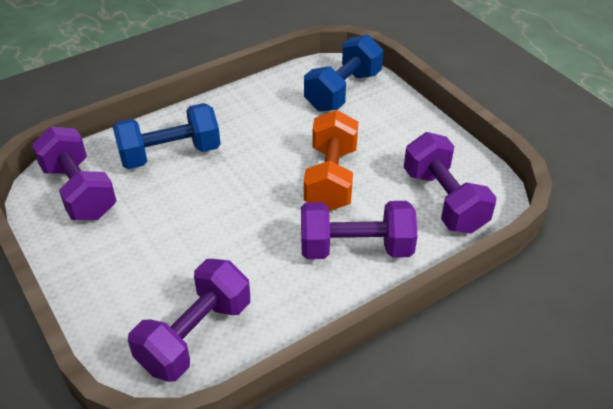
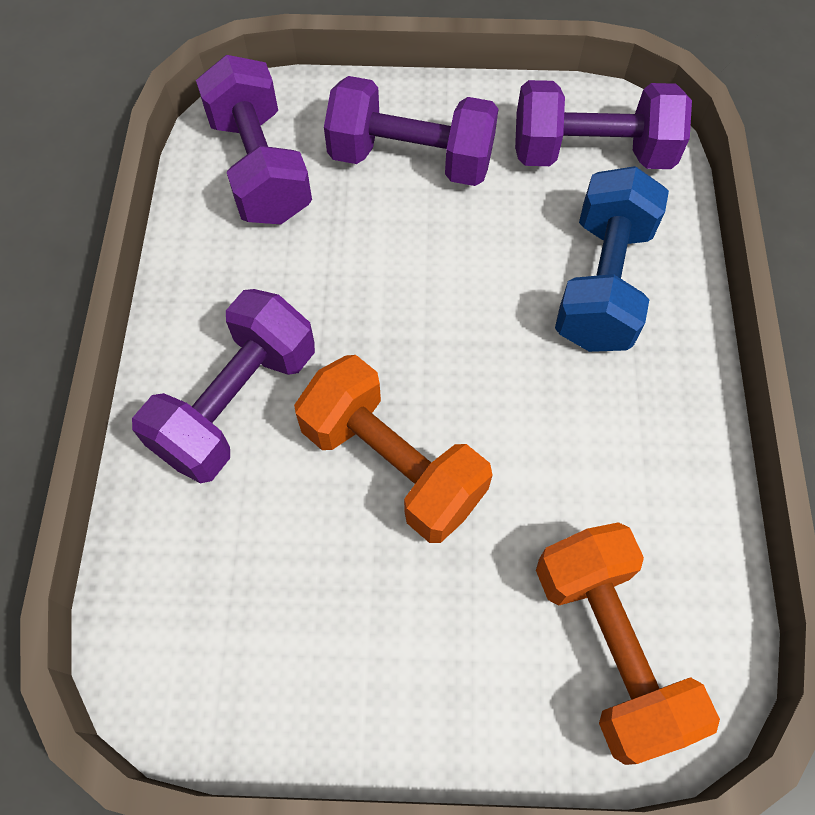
camera: 125 degrees right, 20 degrees up
(343, 91) = (609, 647): blue dumbbell -> orange dumbbell
(444, 200) = (217, 596): purple dumbbell -> purple dumbbell (411, 159)

